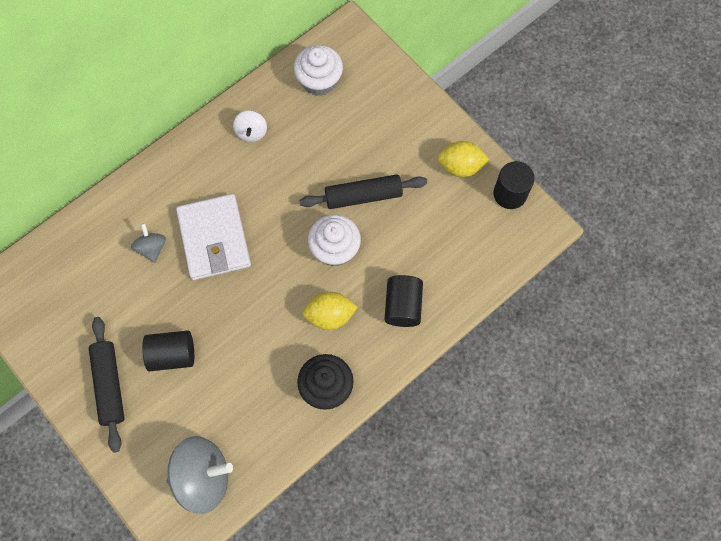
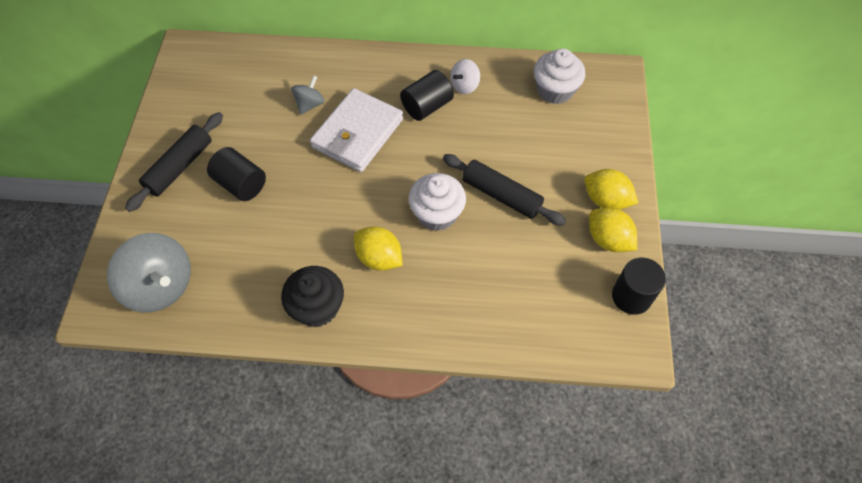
camera: 45 degrees right, 10 degrees down
(403, 306) = (443, 302): black cylinder -> black cylinder (427, 106)
(433, 139) = (606, 200): none -> yellow lemon

